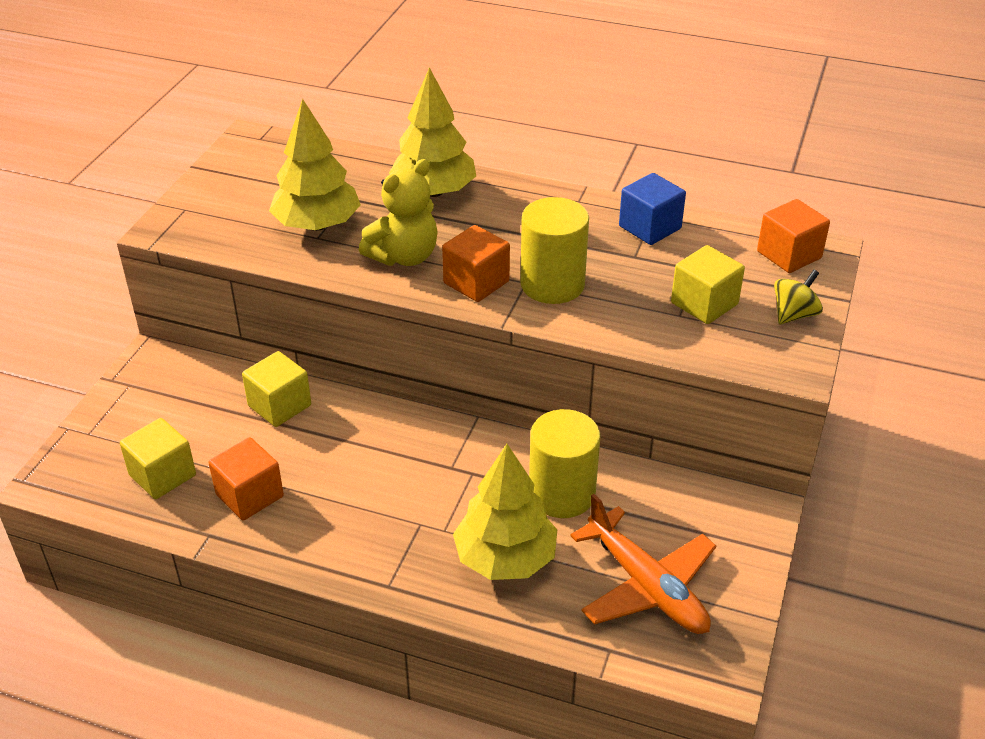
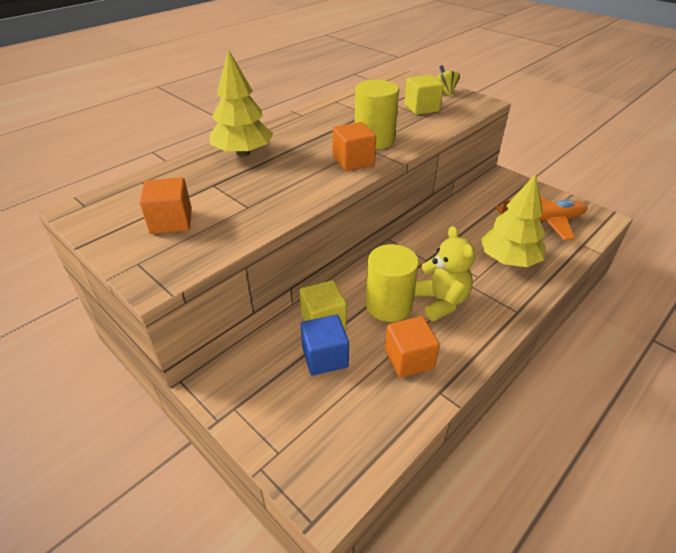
camera: 65 degrees left, 0 degrees up
(162, 475) = (361, 408): yellow cube -> none
(317, 225) = (232, 203): yellow tree -> none
(404, 256) = (304, 178): yellow teddy bear -> yellow teddy bear (441, 301)
(561, 494) = (466, 227): yellow cylinder -> yellow cylinder (388, 305)
(650, 227) = (346, 104): blue cube -> blue cube (325, 357)
(789, 255) = (398, 82): orange cube -> orange cube (171, 221)

